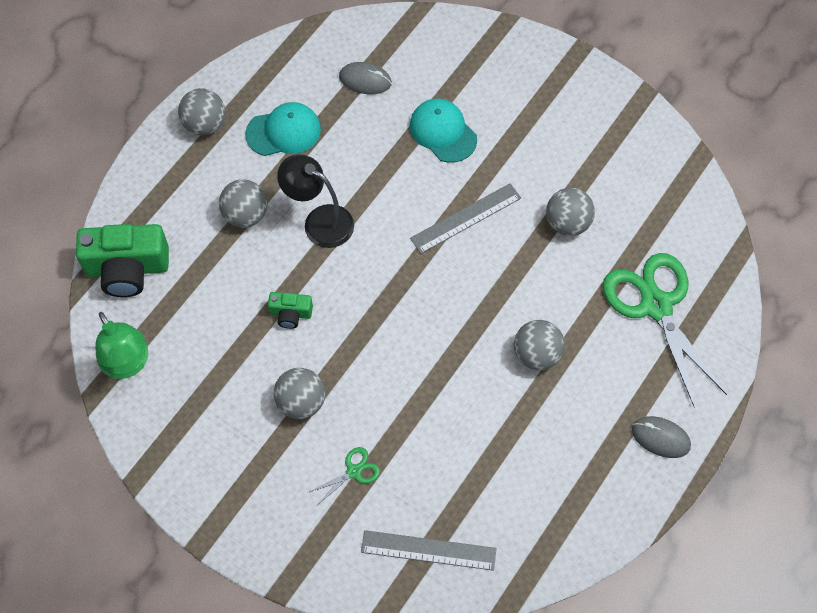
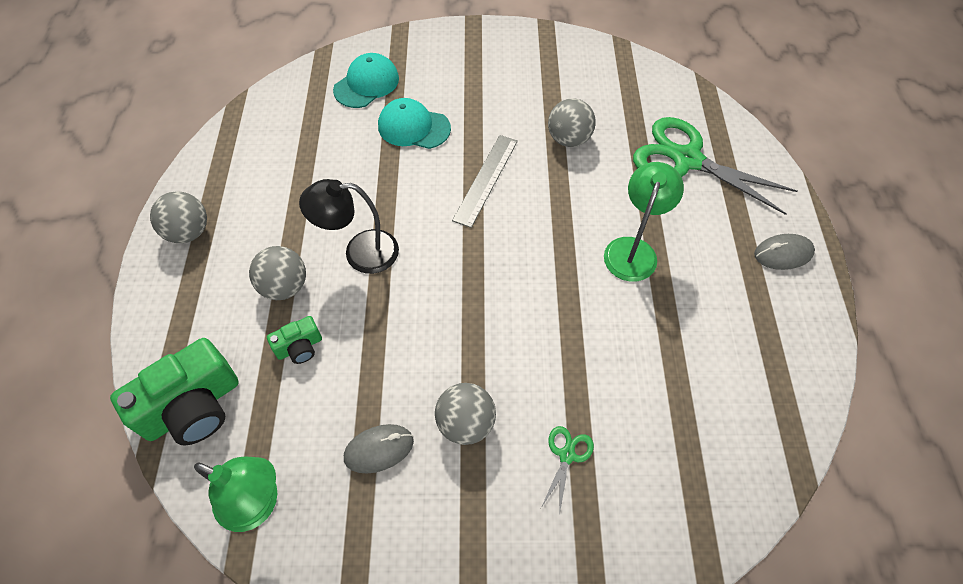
camera: 35 degrees left, 5 degrees down
(283, 131) = (271, 198): turquoise cap -> turquoise cap (366, 84)
(290, 314) = (393, 348): green camera -> green camera (299, 347)
(365, 80) = (316, 123): grey mouse -> grey mouse (379, 449)
(428, 550) = (694, 482): grey ruler -> none
(536, 354) = (633, 249): grey ball -> green lamp

